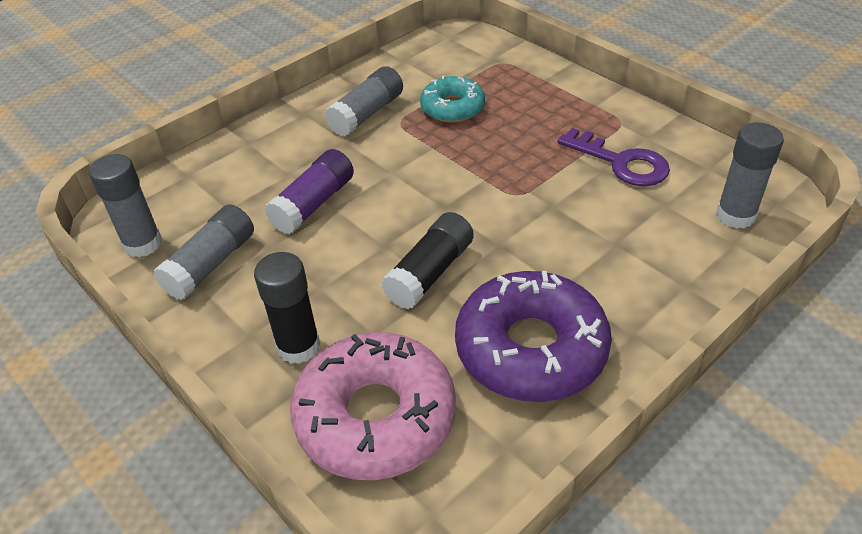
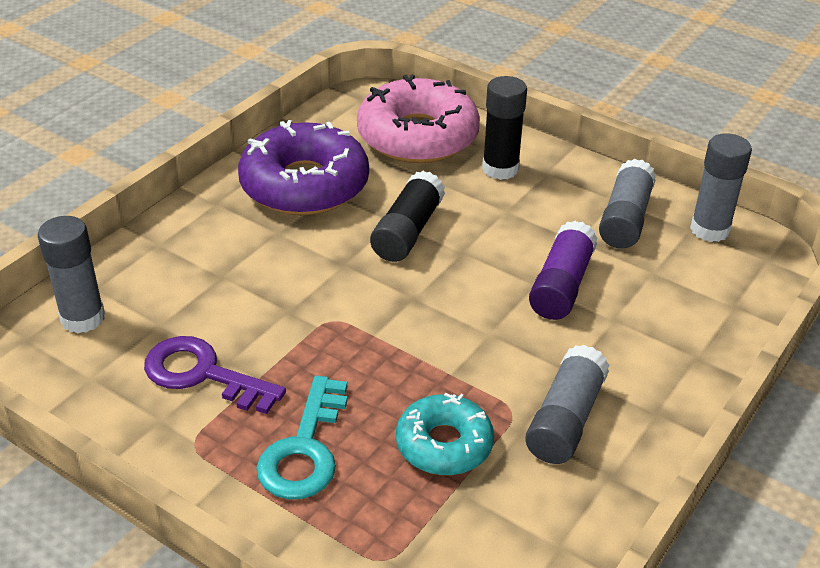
camera: 165 degrees right, 5 degrees down
(545, 112) = (304, 450): none -> turquoise key

